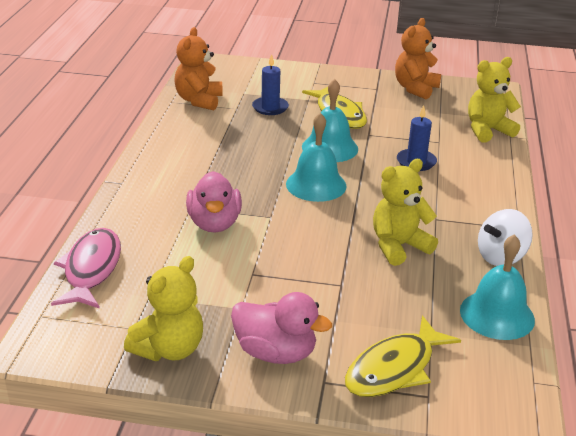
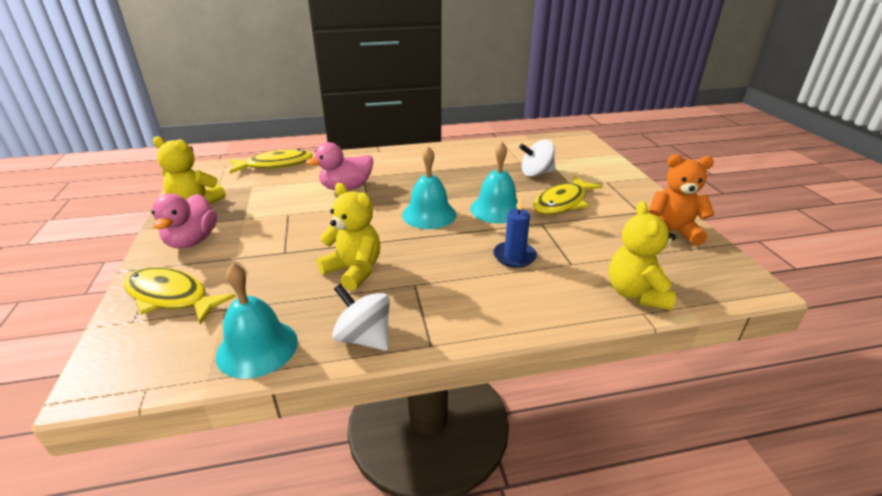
camera: 70 degrees right, 0 degrees up
(91, 269) = (275, 165): pink fish -> yellow fish
(199, 100) = (514, 148): orange teddy bear -> none
(270, 108) = (536, 173): blue candle -> white spinning top
(487, 130) = (636, 293): yellow teddy bear -> yellow teddy bear turned 135 degrees counterclockwise

